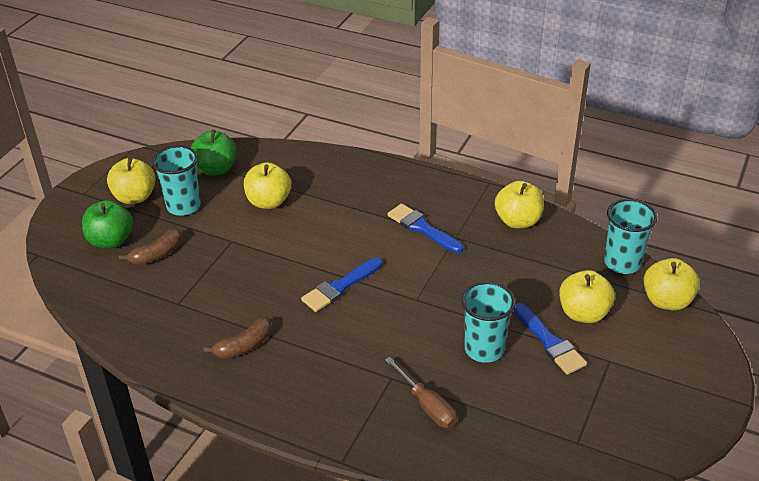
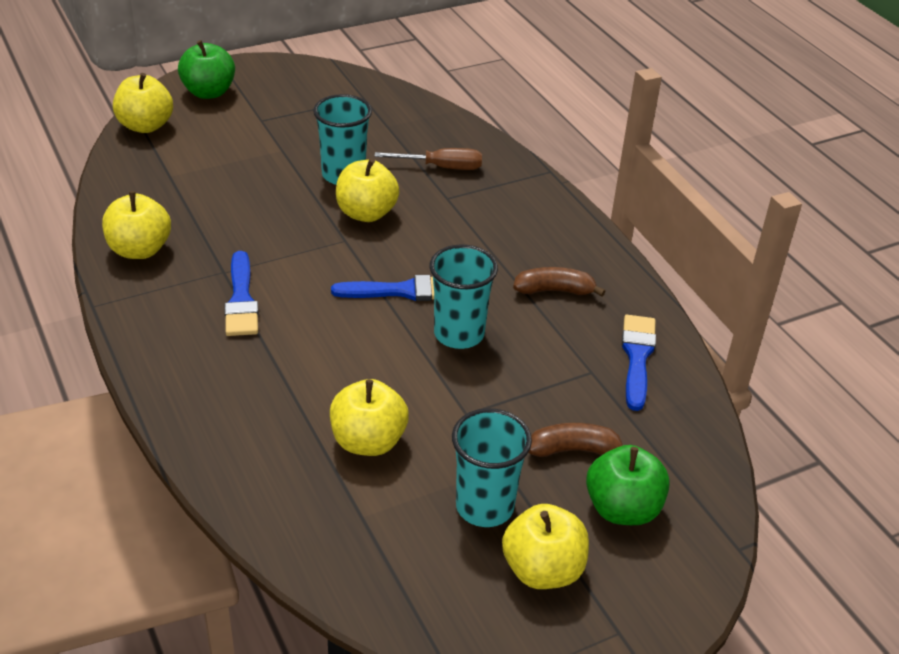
camera: 145 degrees left, 0 degrees up
(216, 169) = (384, 548): green apple -> green apple (209, 92)
(427, 405) = (442, 167): brown screwdriver -> brown screwdriver turned 90 degrees clockwise
(549, 342) = (284, 152): blue brush -> blue brush (637, 357)
(583, 313) = (224, 153): yellow apple -> yellow apple (366, 213)
(622, 263) = (122, 166): turquoise cup -> turquoise cup (459, 334)

